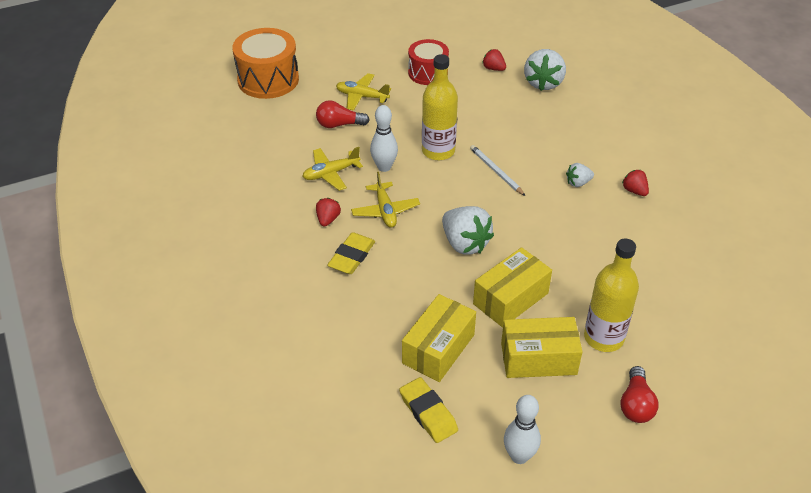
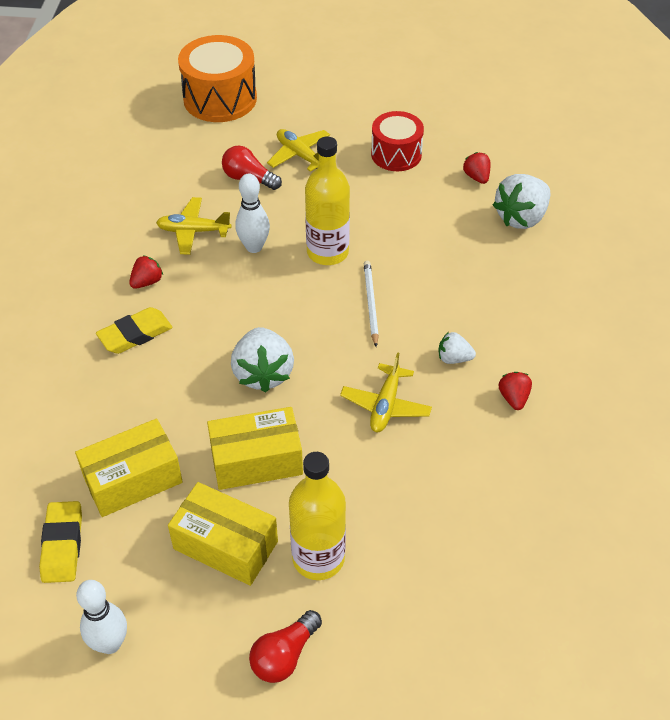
camera: 30 degrees right, 5 degrees up
(385, 211) = (212, 298): yellow plane -> yellow plane (385, 405)

